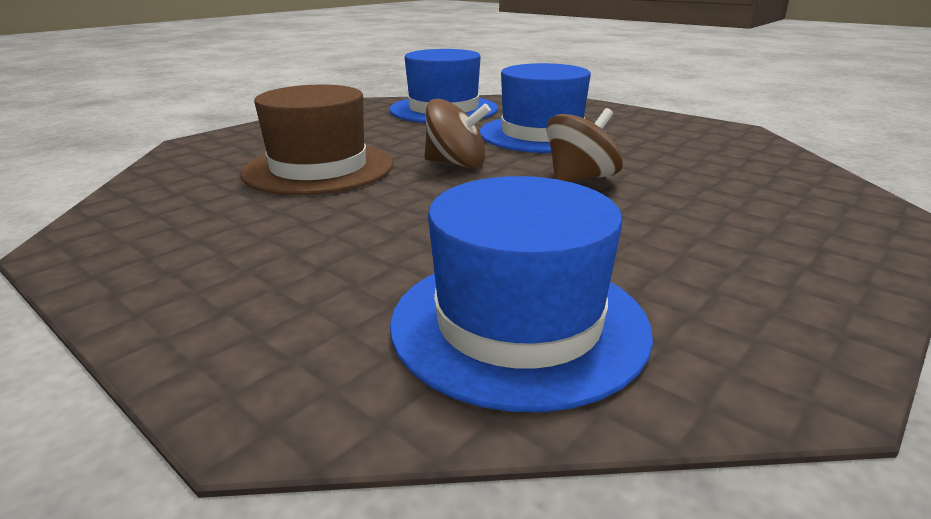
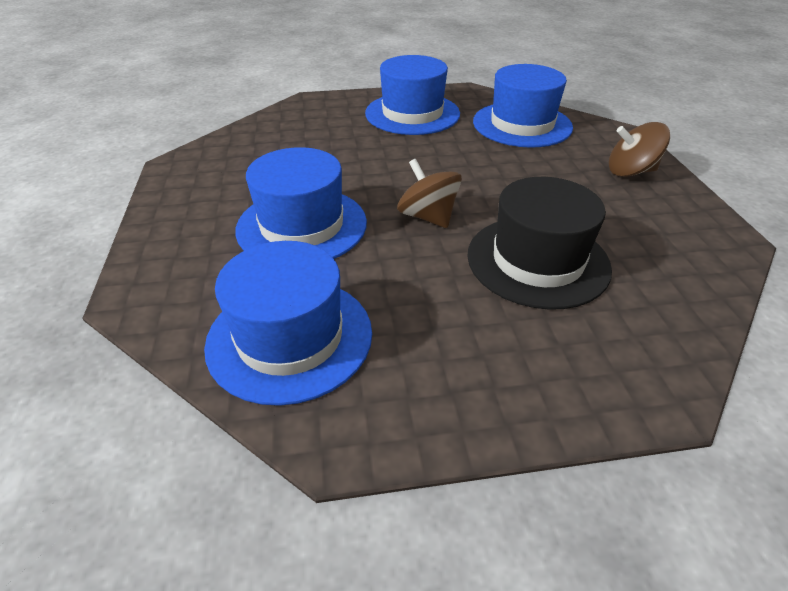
camera: 140 degrees left, 15 degrees up
(319, 168) = (537, 261): brown hat -> black hat
(580, 179) = (378, 169): brown spinning top -> brown spinning top (630, 171)
(726, 259) = (412, 113): none -> blue hat

